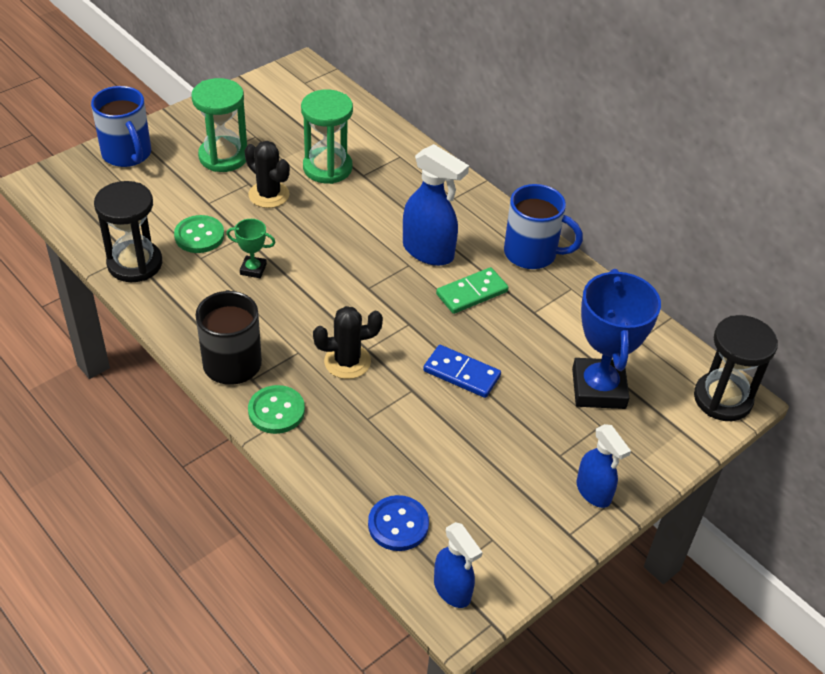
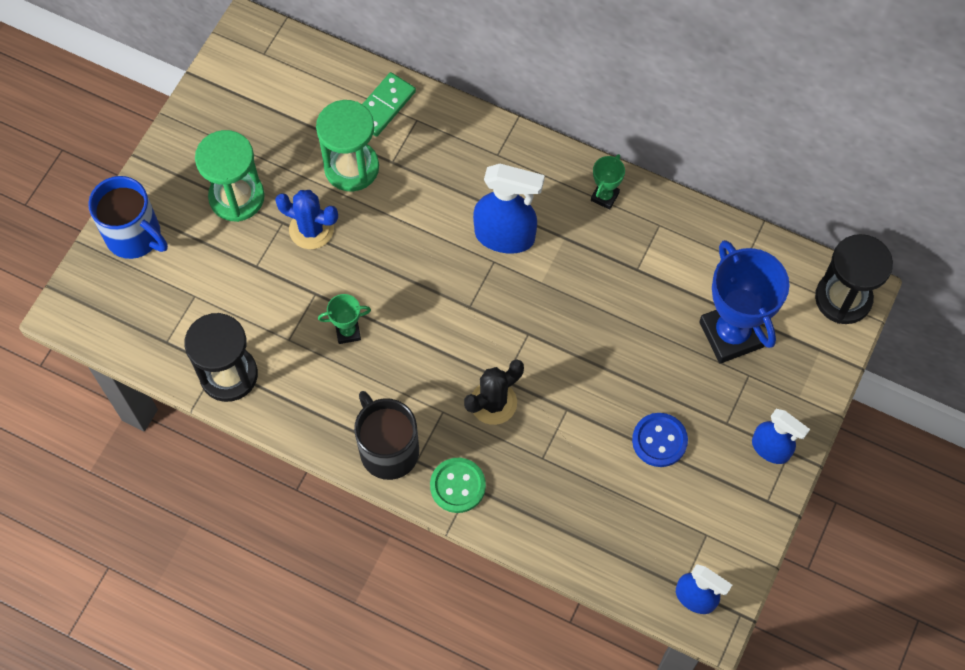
camera: 20 degrees left, 20 degrees up
(199, 236) = (272, 312): green button -> none
(269, 195) = (311, 229): black cactus -> blue cactus
(398, 524) = (622, 555): blue button -> blue button (659, 440)
(461, 374) = (603, 371): blue domino -> none
(472, 293) = (569, 271): green domino -> green domino (383, 106)
(532, 253) = (605, 196): blue mug -> green trophy

